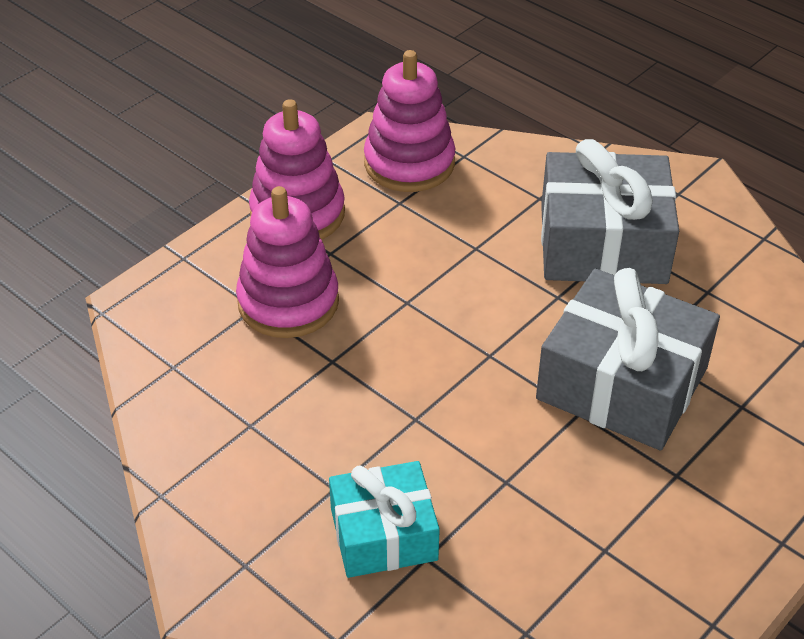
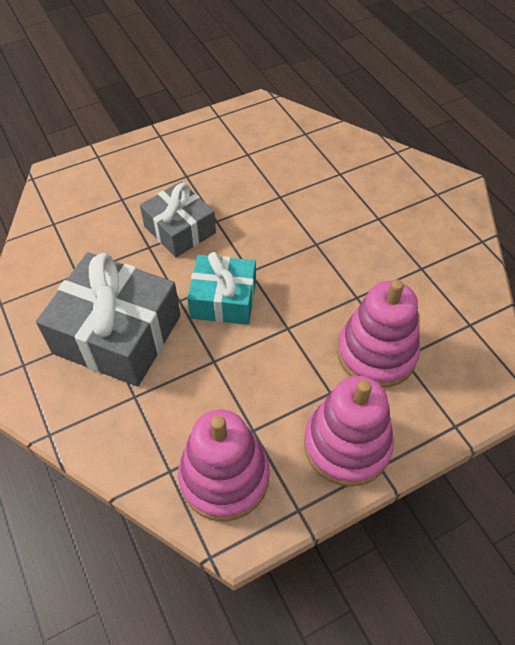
camera: 160 degrees left, 10 degrees up
(383, 534) = (358, 188): turquoise gift -> turquoise gift (223, 299)
(622, 384) = (180, 229): grey gift -> grey gift, size x0.62

